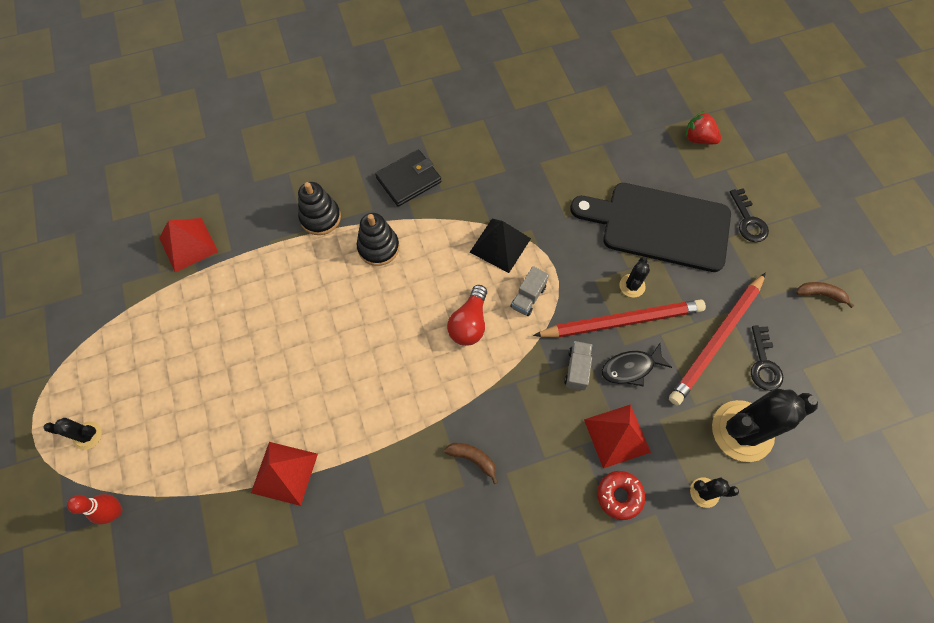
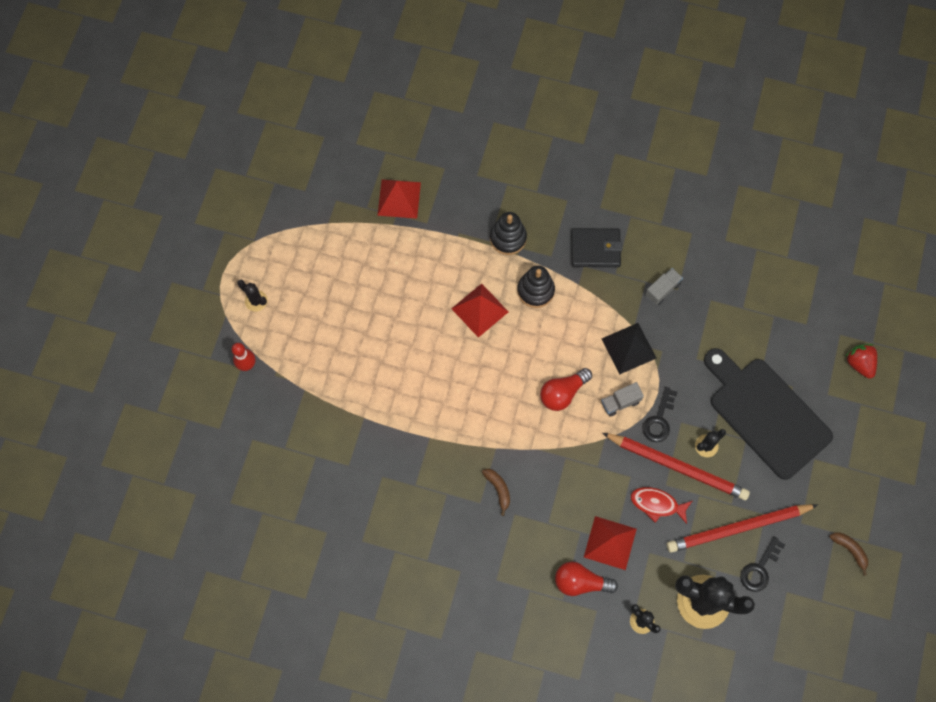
camera: 35 degrees right, 5 degrees up
(284, 473) = (367, 413): red pyramid -> red pyramid (480, 310)
(577, 369) = (617, 478): grey truck -> grey truck (662, 290)
(619, 496) = (580, 582): red donut -> red light bulb
(631, 368) = (657, 504): black fish -> red fish
(748, 220) = (842, 457): black key -> black key (659, 419)

